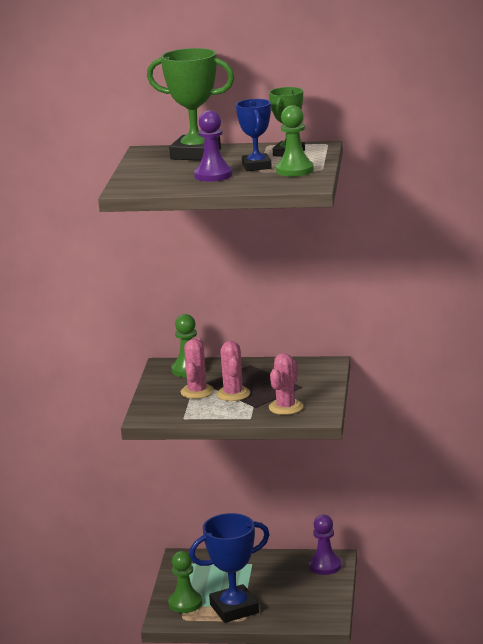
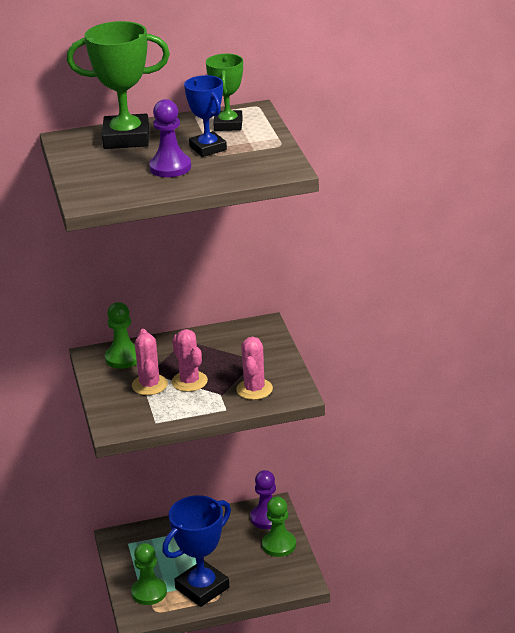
camera: 20 degrees left, 10 degrees up
(294, 170) = (254, 149): green pawn -> green pawn (279, 545)

